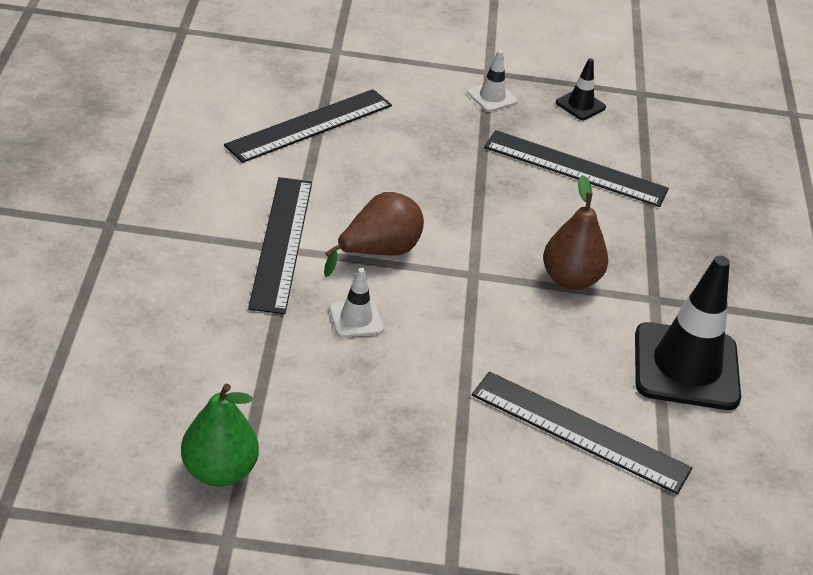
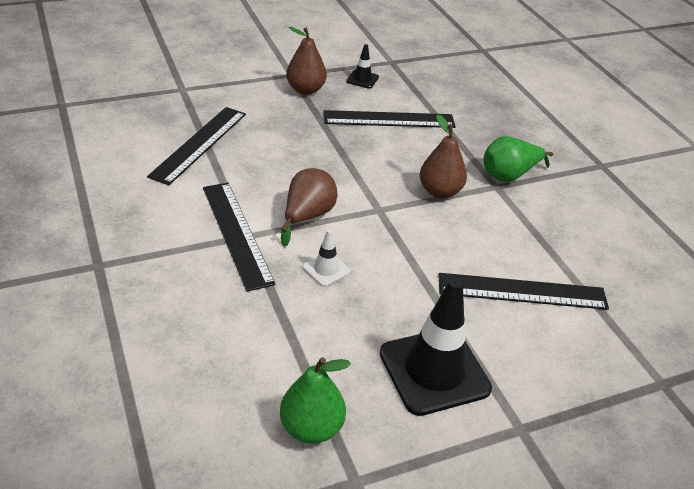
camera: 25 degrees left, 0 degrees up
(492, 97) = (305, 90): white traffic cone -> brown pear
(684, 291) = (509, 175): none -> green pear
(686, 367) = (547, 223): black traffic cone -> black traffic cone (434, 371)

